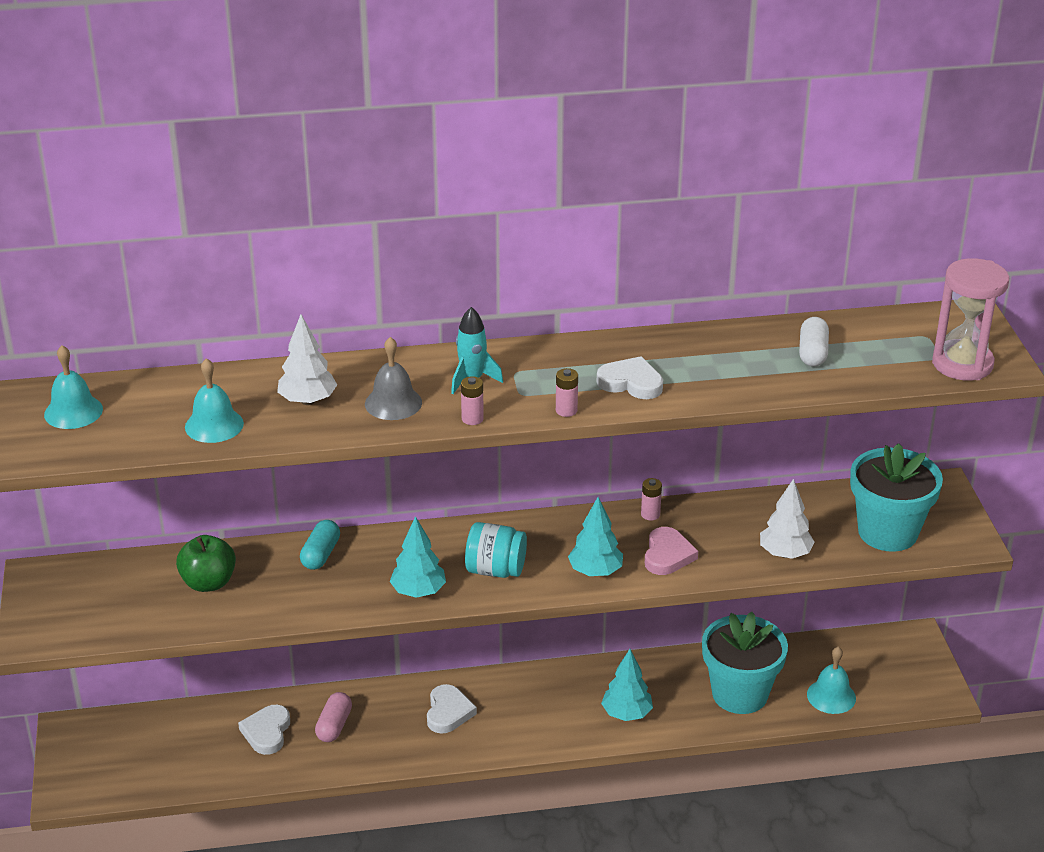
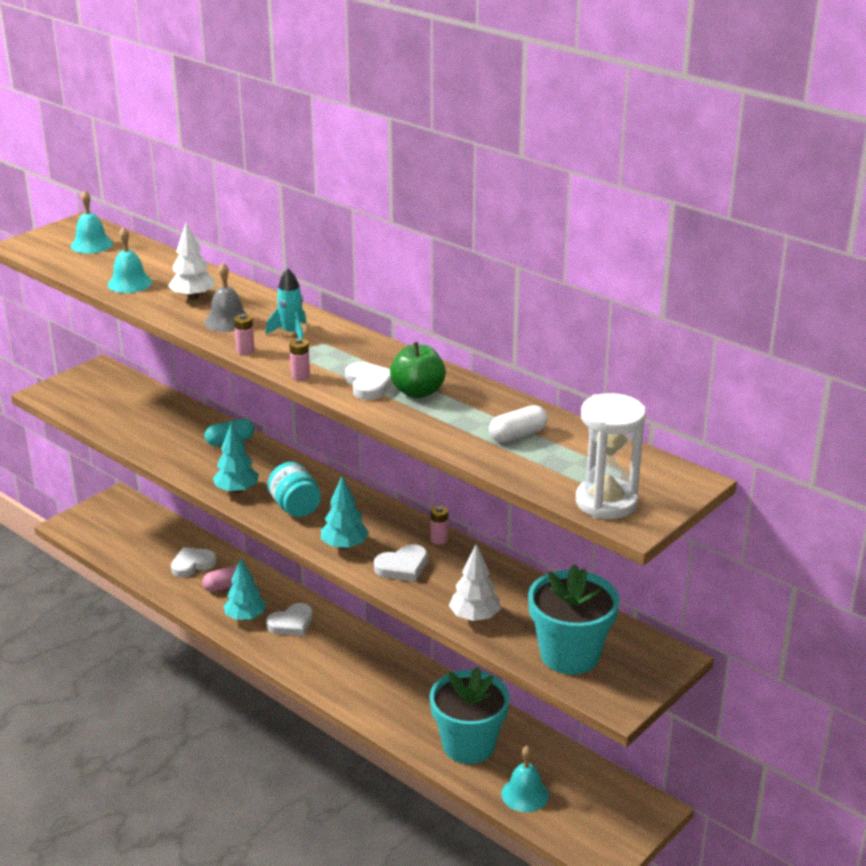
camera: 50 degrees right, 5 degrees down
(208, 583) = (157, 419): green apple -> green apple (418, 392)
(626, 714) = (381, 701): turquoise tree -> turquoise tree (245, 617)
(667, 555) = (402, 567): pink heart -> white heart
(962, 364) = (606, 502): pink hourglass -> white hourglass

